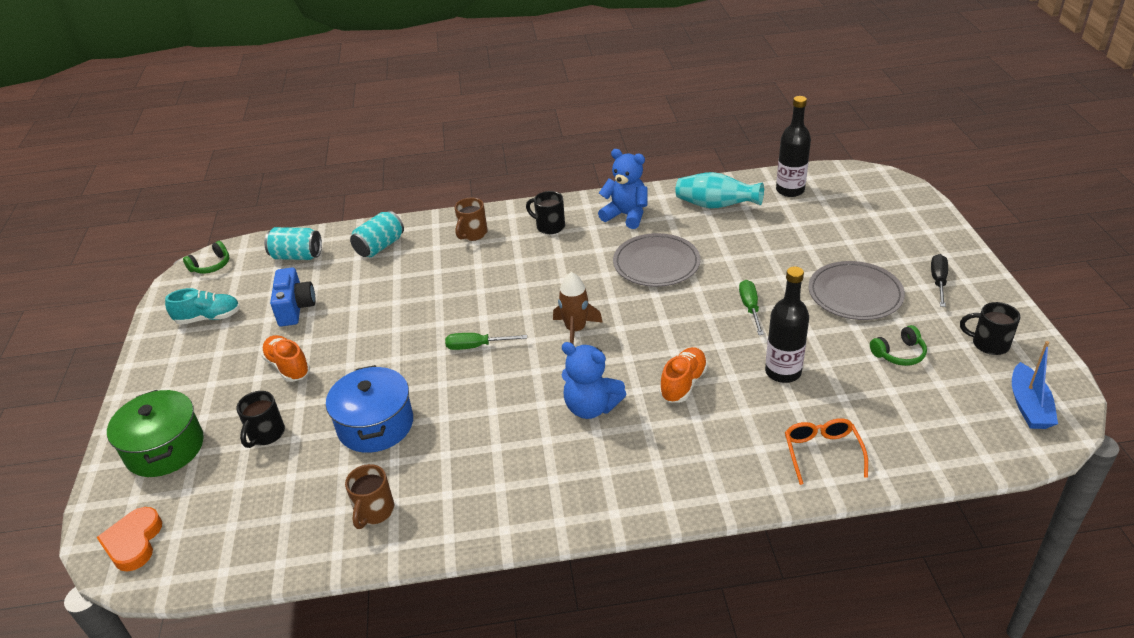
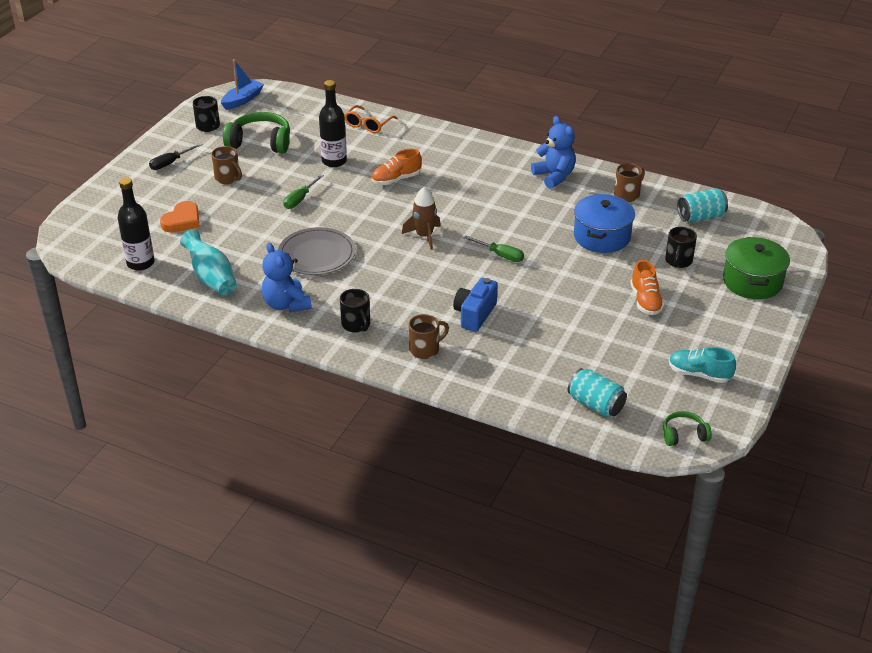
camera: 150 degrees left, 0 degrees up
(133, 542) = (778, 236): orange heart -> orange heart (182, 221)
(266, 434) = (678, 261): black mug -> black mug turned 150 degrees clockwise
(295, 308) = (620, 348): blue camera -> blue camera (474, 314)
(380, 246) = (514, 377): turquoise can -> turquoise can (700, 217)
(591, 407) = (462, 191): blue teddy bear -> blue teddy bear (554, 176)
(855, 294) = (228, 178): grey plate -> brown mug
(899, 354) = (260, 142): green headphones -> green headphones, size x1.85

